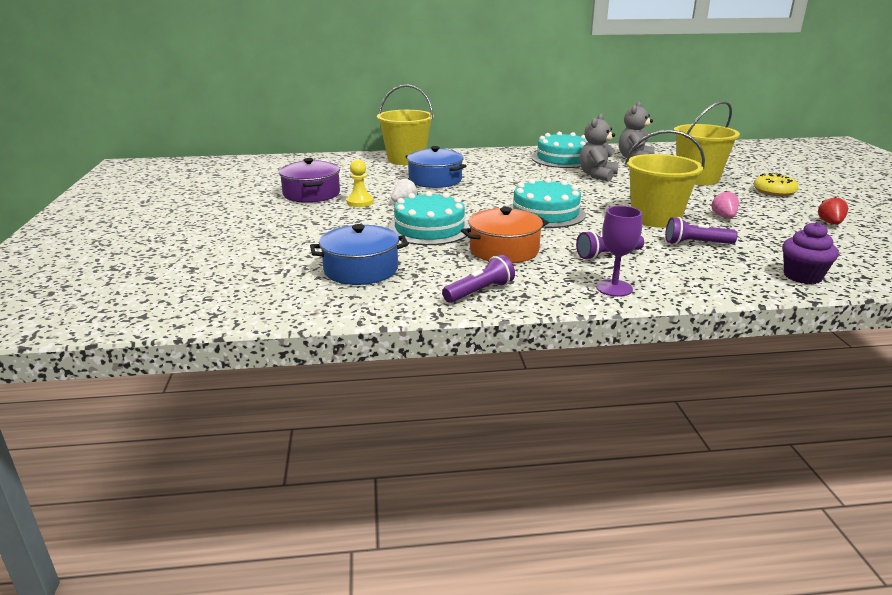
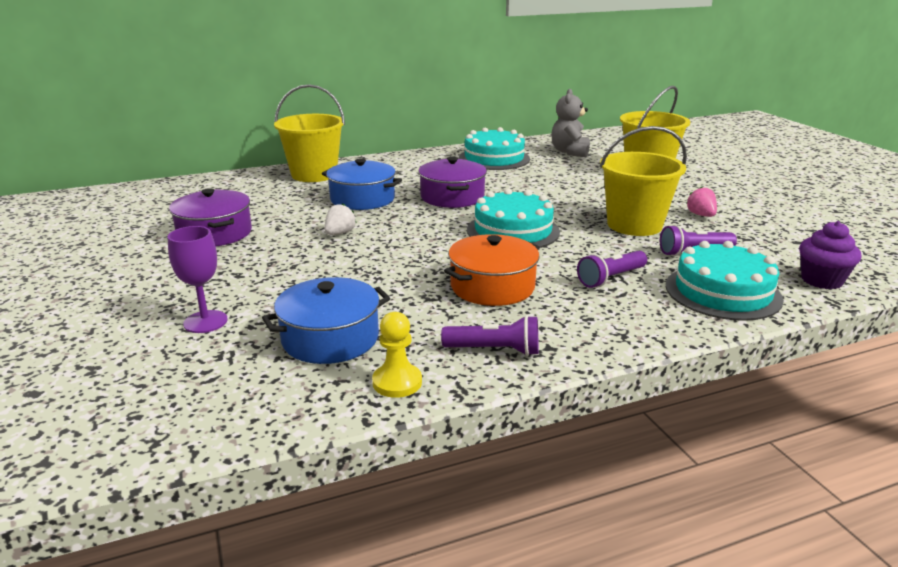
camera: 15 degrees left, 0 degrees up
(360, 202) = (283, 239): yellow pawn -> yellow pawn (397, 382)
(429, 229) = (388, 267): turquoise cake -> turquoise cake (722, 292)
(480, 292) = (494, 350): purple flashlight -> purple flashlight turned 60 degrees clockwise
(509, 184) = (452, 197): none -> purple pot
(597, 175) = (542, 176): grey teddy bear -> none
(614, 288) = (643, 323): purple goblet -> purple goblet (205, 322)
(774, 191) = (730, 179): yellow donut -> none
(830, 223) = (805, 212): red strawberry -> none

